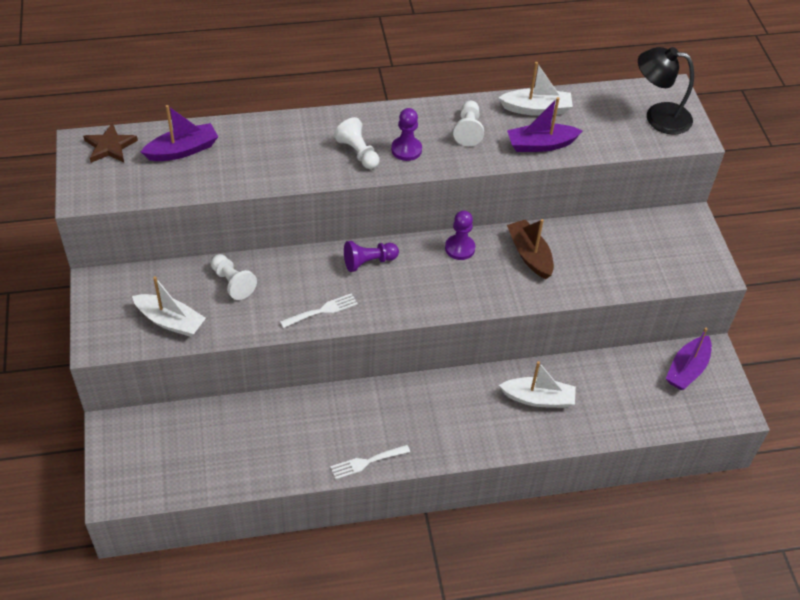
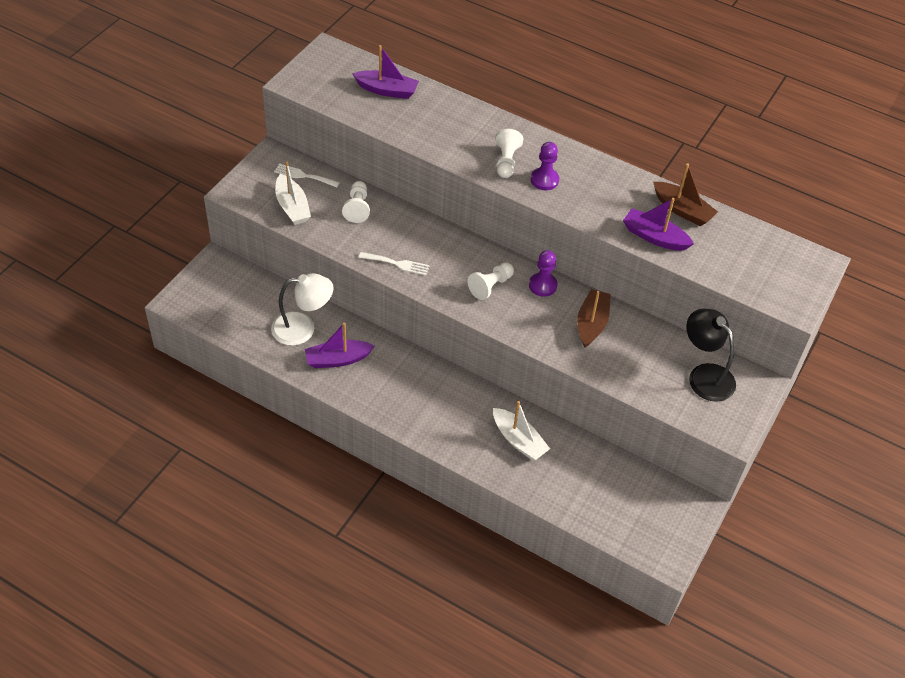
camera: 40 degrees right, 0 degrees up
(110, 146) = (343, 61): brown star -> none
(261, 433) = (303, 328): none -> white lamp
(366, 462) = (351, 395): white fork -> white fork (304, 176)
(369, 262) = (465, 253): purple pawn -> none
(468, 130) = (608, 194): white pawn -> white pawn (490, 286)
(536, 109) = (682, 210): white boat -> brown boat
(658, 116) = (782, 275): black lamp -> black lamp (704, 375)
(687, 369) = (662, 503): purple boat -> purple boat (338, 359)

